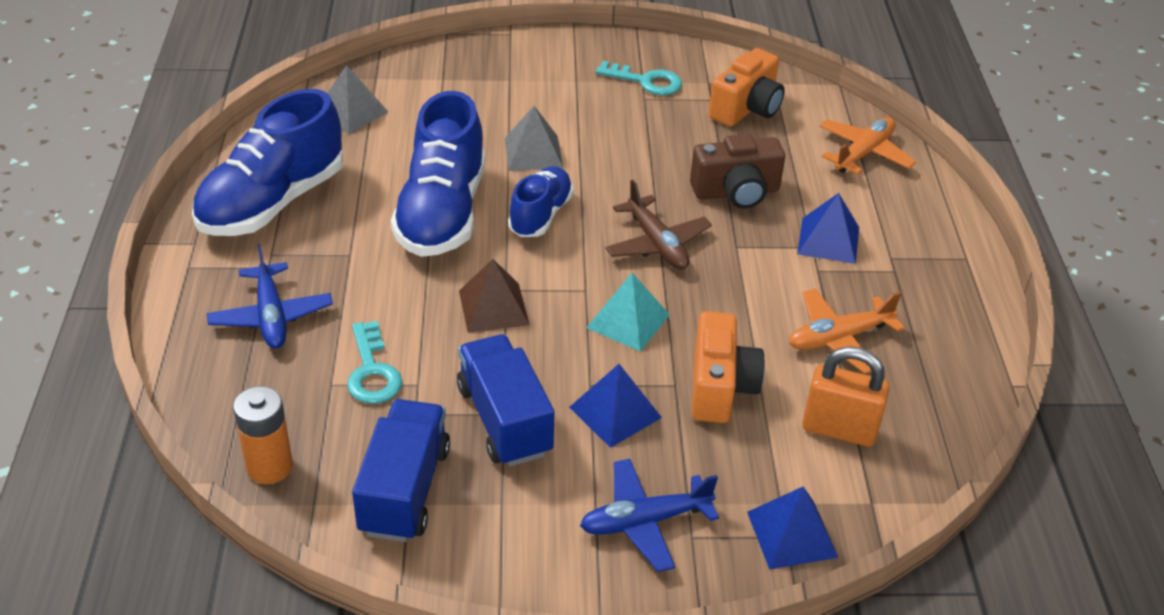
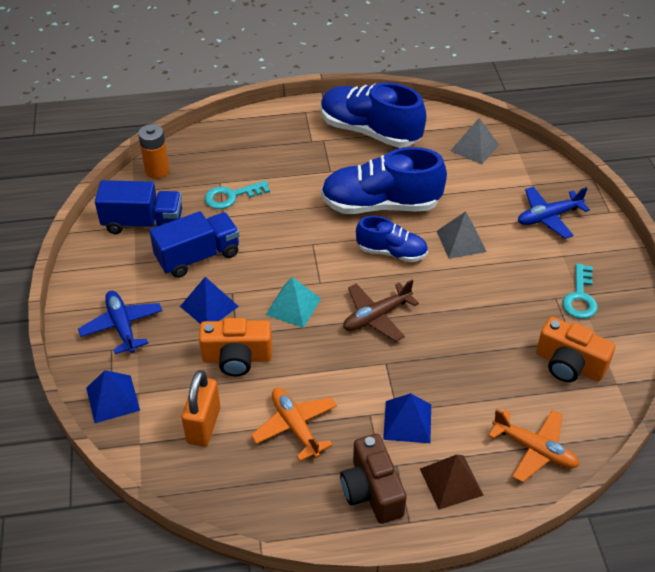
camera: 85 degrees right, 5 degrees up
(271, 316) = (270, 150): blue plane -> blue plane (548, 217)
(493, 307) = (294, 240): brown pyramid -> brown pyramid (451, 482)
(736, 192) = (451, 361): brown camera -> brown camera (372, 491)

